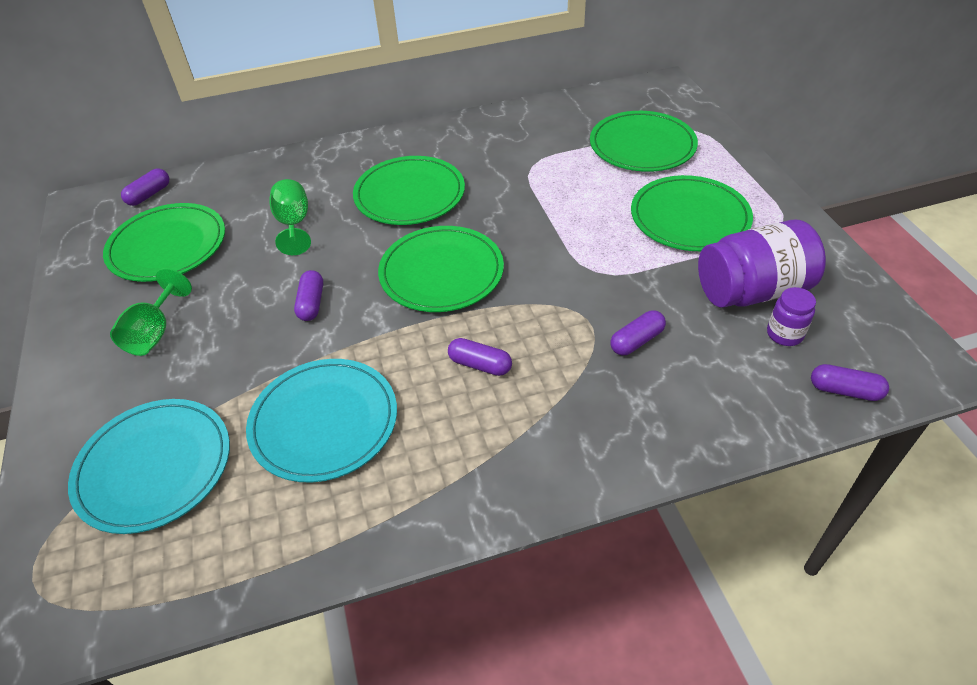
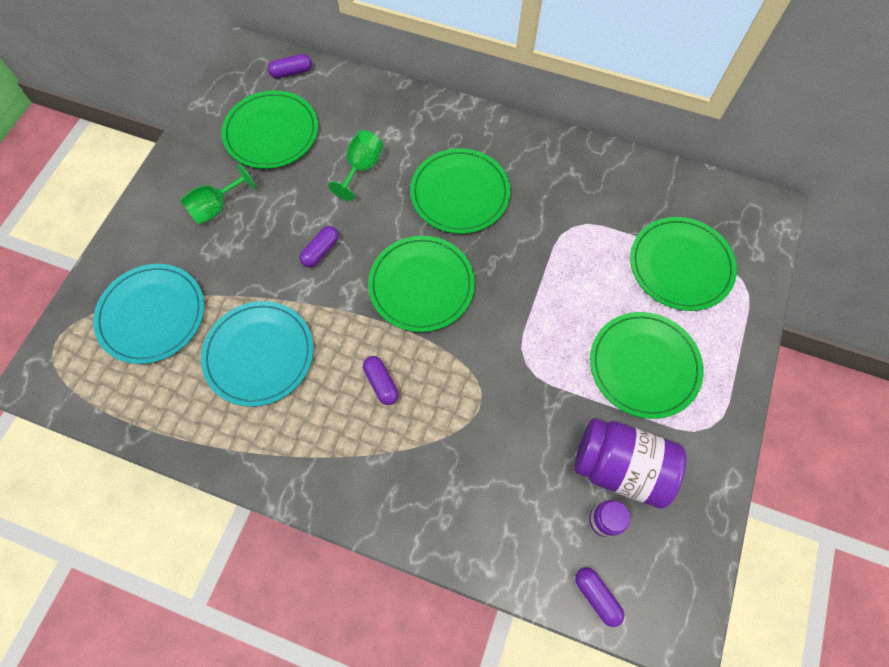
camera: 35 degrees right, 20 degrees up
(636, 341) = (497, 444): purple capsule -> none

